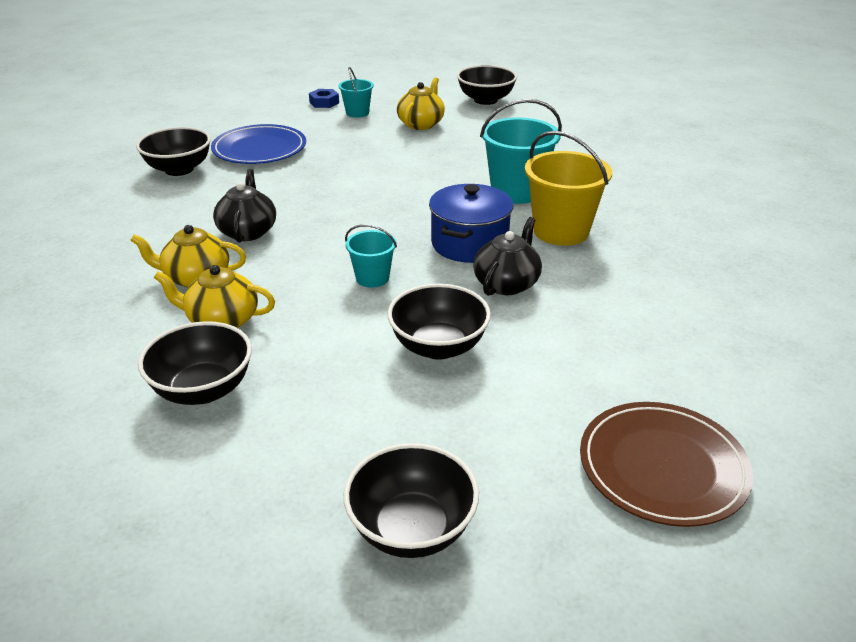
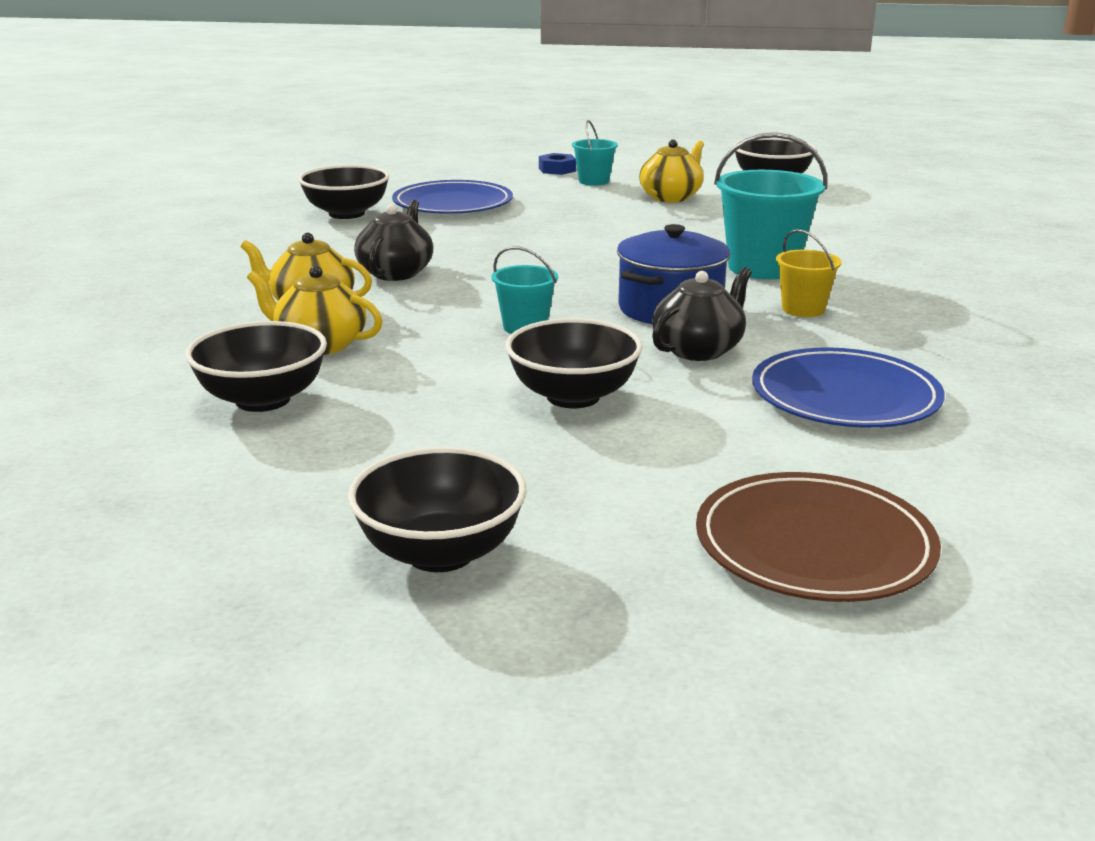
camera: 15 degrees right, 10 degrees down
(561, 231) = (803, 309): yellow bucket -> yellow bucket, size x0.55
(623, 316) = (845, 396): none -> blue plate

